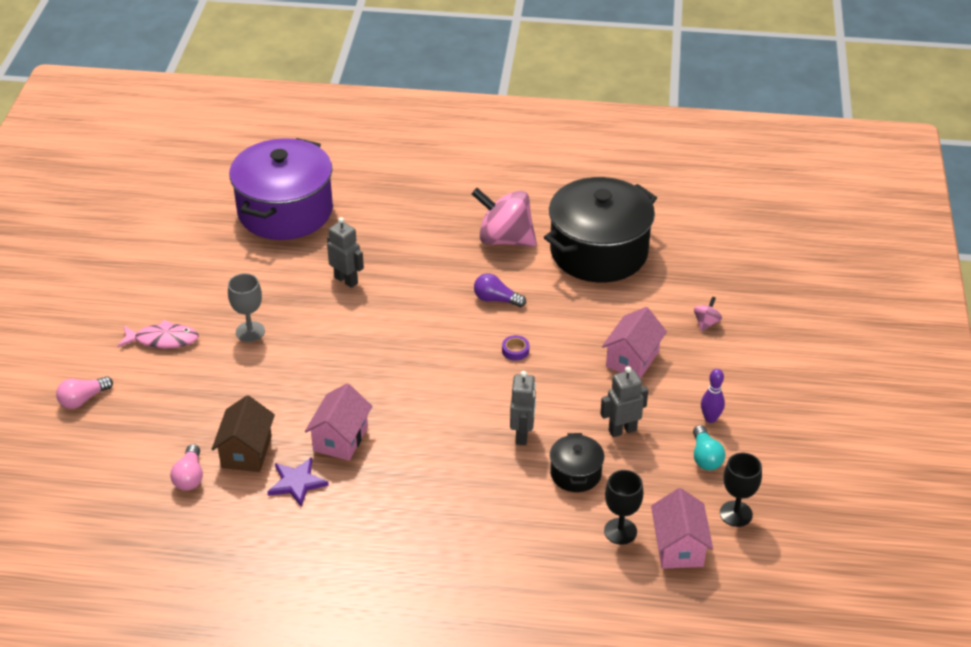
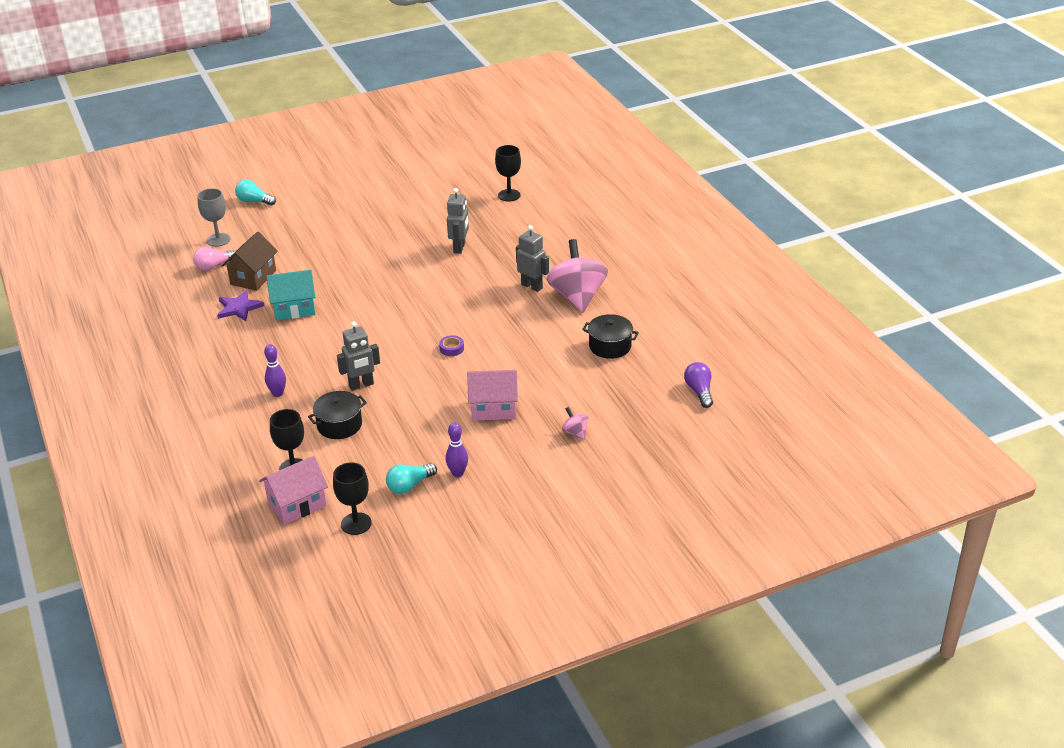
camera: 60 degrees right, 5 degrees down
(83, 399) = (254, 201): pink light bulb -> turquoise light bulb
(163, 340) = (333, 205): pink fish -> none
(246, 452) = (253, 277): brown house -> brown house turned 45 degrees counterclockwise
(250, 332) = (370, 232): grey goblet -> grey goblet (218, 240)
(285, 211) = (509, 195): purple pot -> black goblet
(340, 439) = (294, 308): pink house -> turquoise house
(485, 502) = (278, 393): none -> purple bowling pin
(496, 299) = (502, 319): purple light bulb -> purple light bulb (699, 391)
(598, 252) = (610, 346): black pot -> black pot, size x0.45
(622, 430) = (406, 431): grey robot -> grey robot (532, 286)
(706, 323) = (575, 432): pink spinning top -> pink spinning top turned 120 degrees counterclockwise

